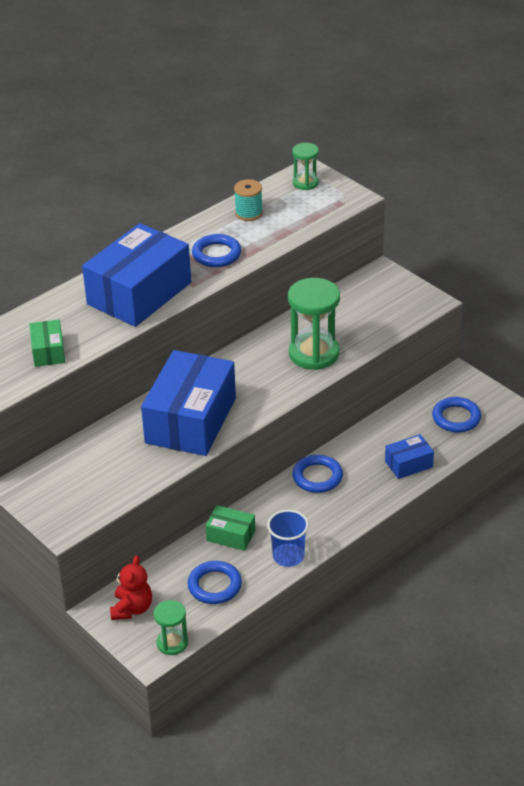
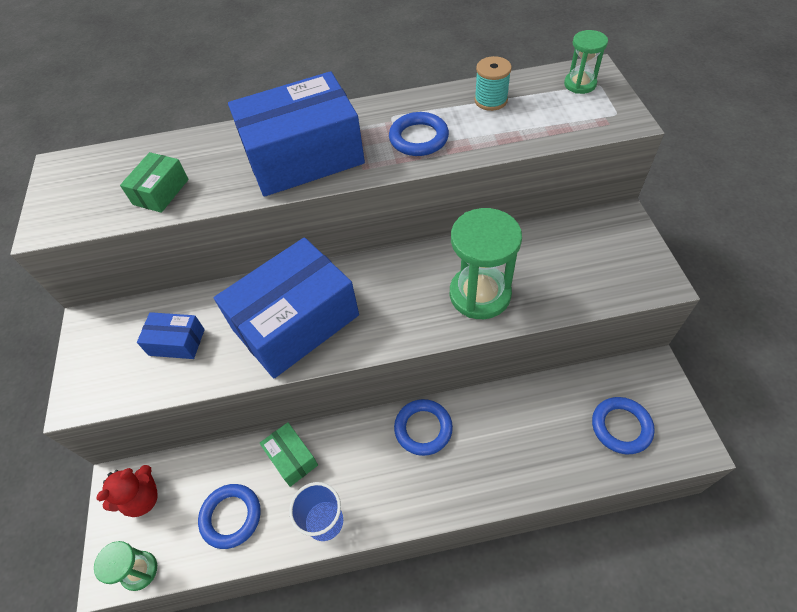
camera: 35 degrees right, 15 degrees up
(408, 464) = (529, 464): blue box -> blue box (177, 342)

